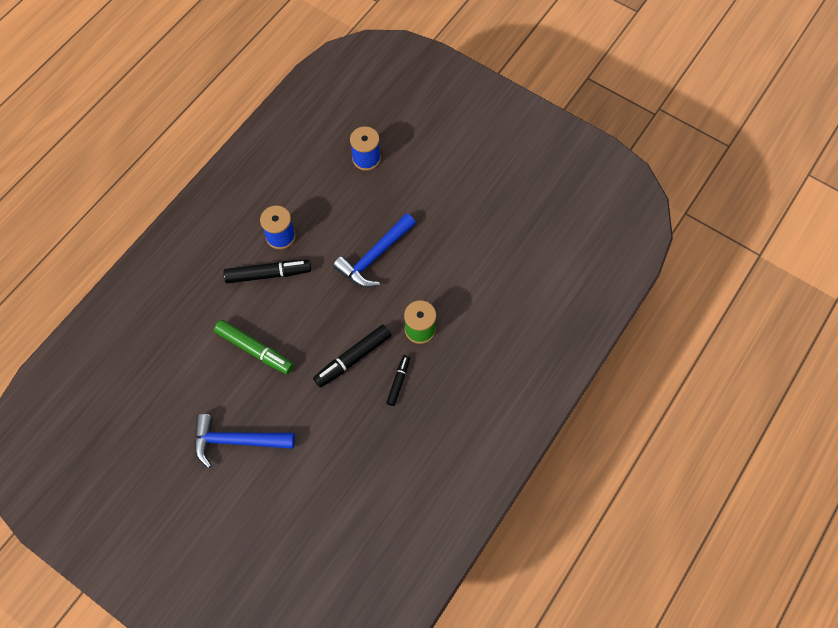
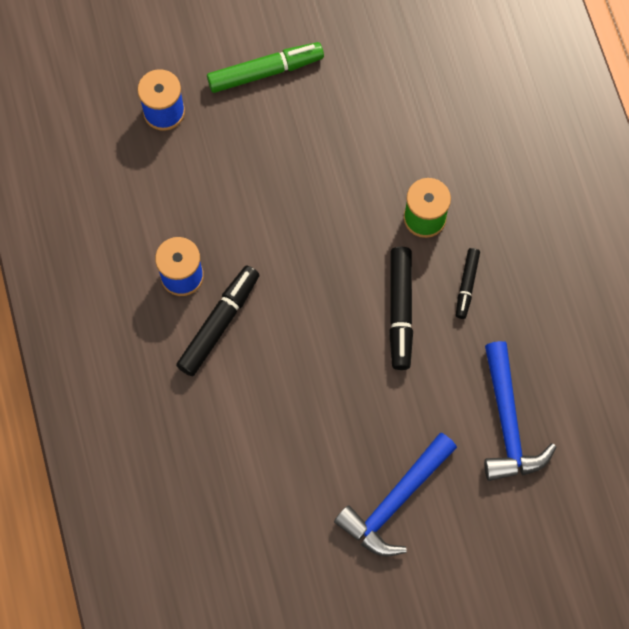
camera: 50 degrees left, 5 degrees up
(255, 350) = (301, 405): green marker -> green marker (265, 72)
(374, 256) = (296, 197): blue hammer -> blue hammer (507, 422)
(398, 382) = (466, 285): black marker -> black marker turned 135 degrees counterclockwise

